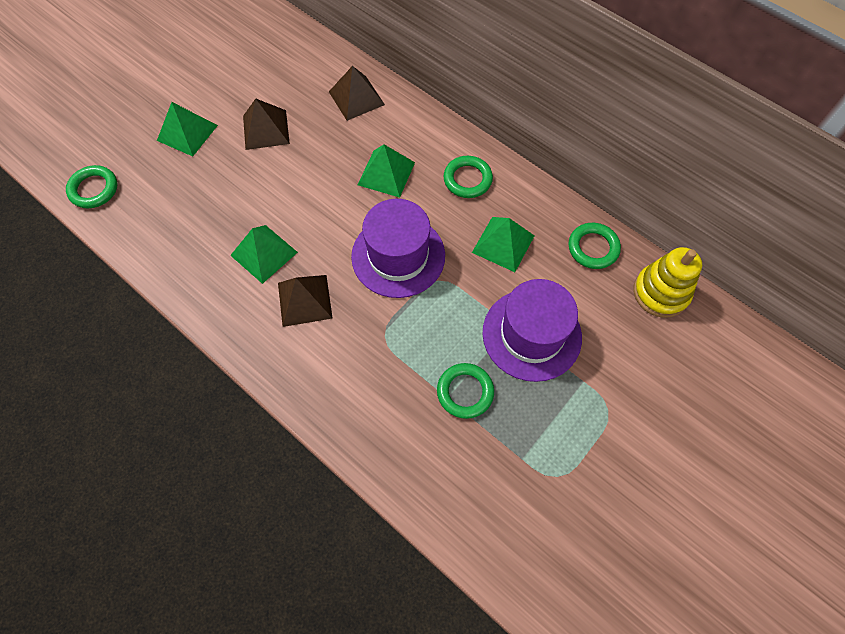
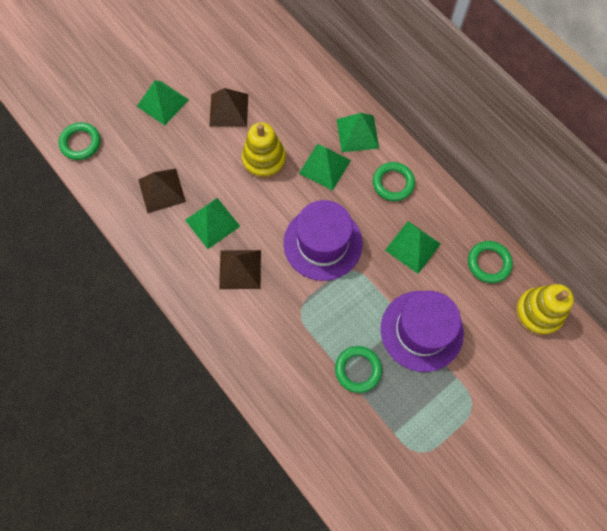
camera: 10 degrees right, 5 degrees up
(315, 176) = (264, 159): none -> yellow stacking toy
(356, 98) = (310, 91): brown pyramid -> brown pyramid (162, 190)
(417, 133) = (357, 133): none -> green pyramid

